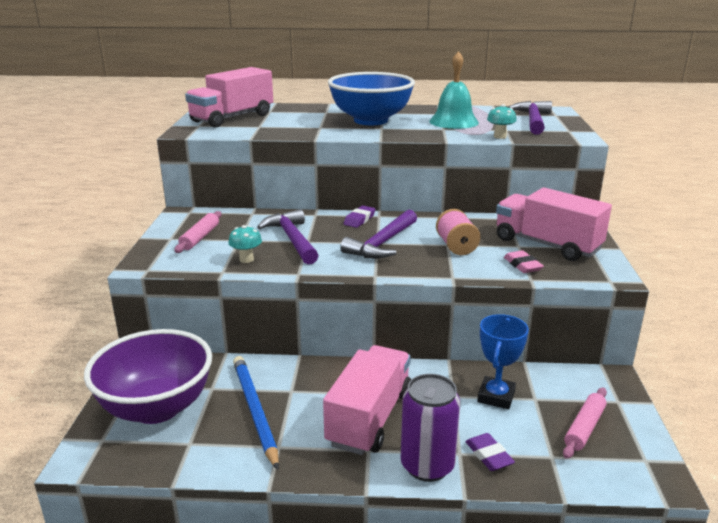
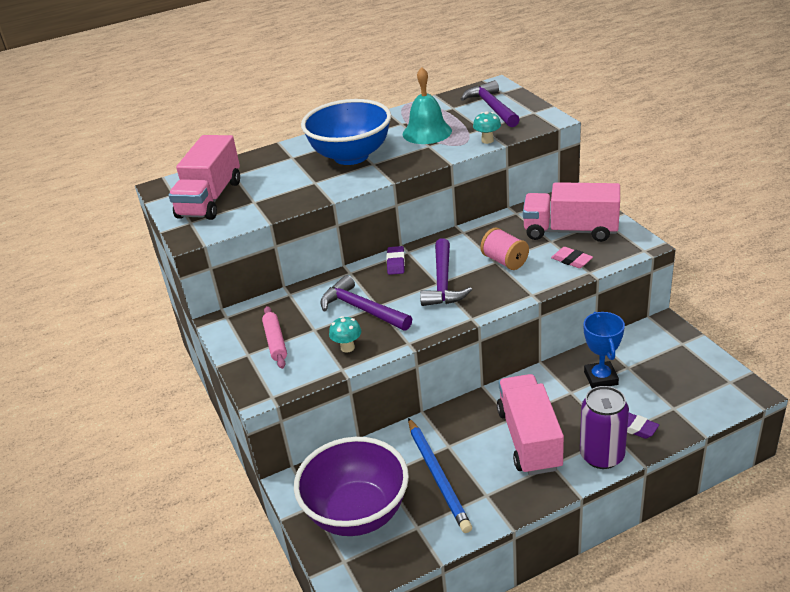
camera: 25 degrees left, 10 degrees up
(254, 410) = (438, 476): blue pencil -> blue pencil turned 150 degrees counterclockwise
(584, 428) = (677, 375): pink rolling pin -> none

